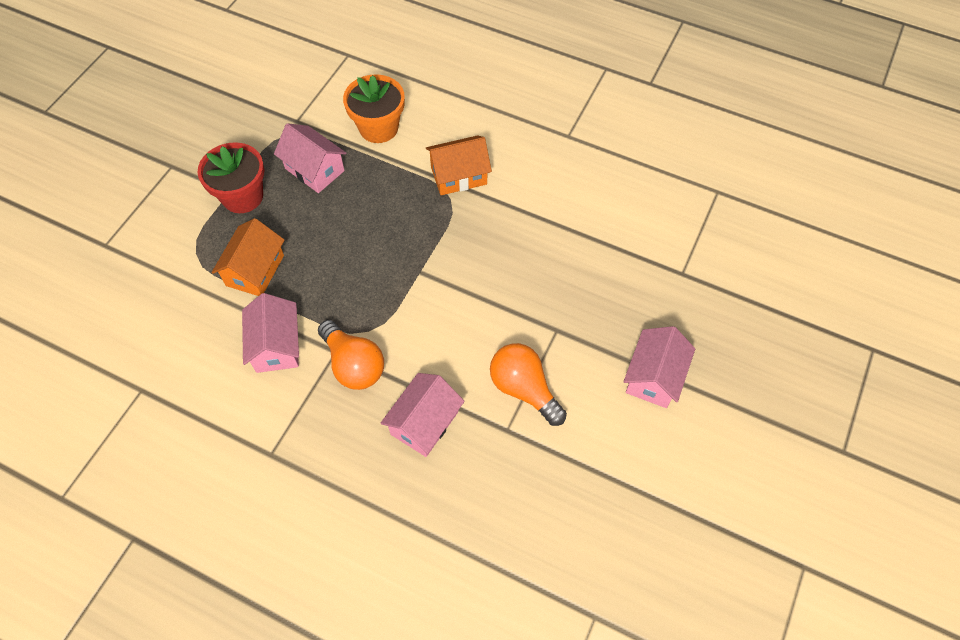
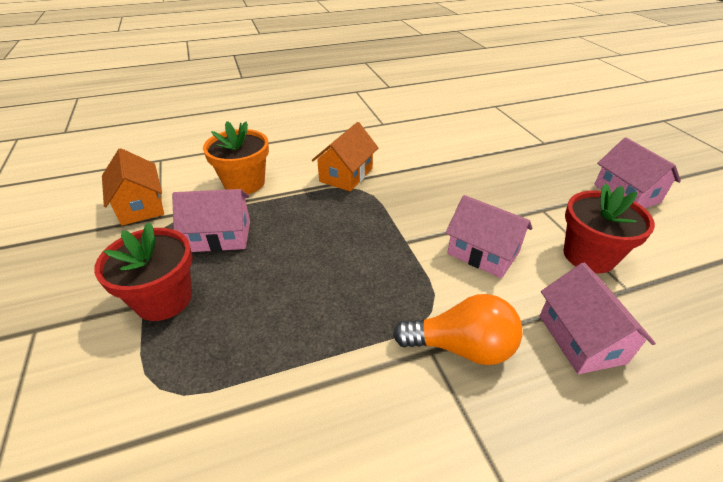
camera: 45 degrees left, 20 degrees down
(255, 270) = (255, 349): orange house -> orange house (140, 206)
(276, 345) = (369, 398): pink house -> pink house (483, 253)
(524, 389) = (588, 256): orange light bulb -> red flower pot

